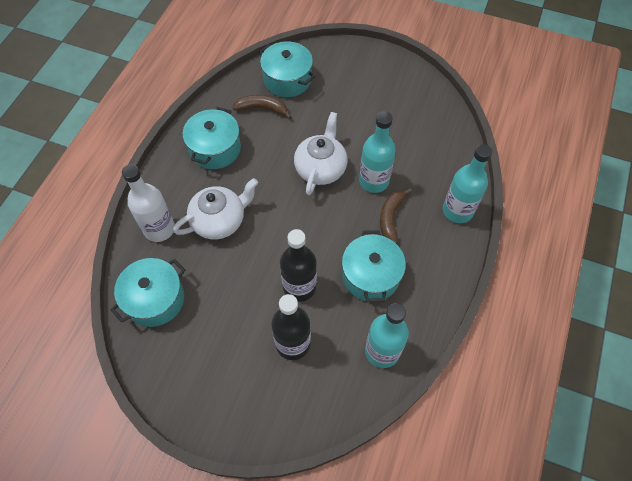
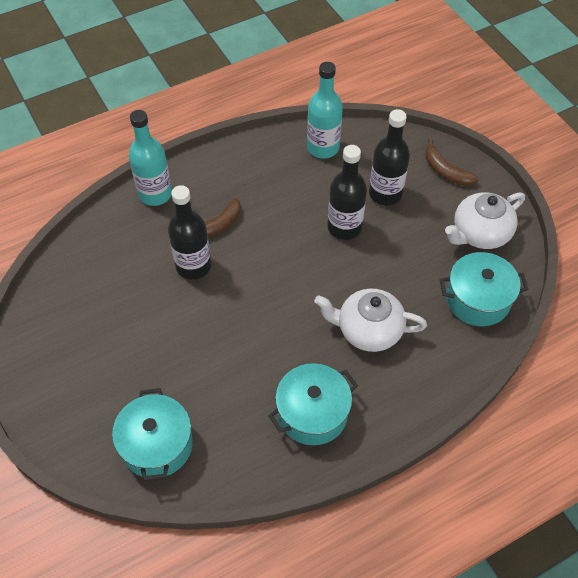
camera: 140 degrees left, 5 degrees down
(159, 229) = (433, 363): white bottle -> none
(262, 108) = (220, 426): brown banana -> brown banana (445, 171)
(320, 168) = (227, 313): white teapot -> white teapot (479, 233)
(370, 275) = (279, 197): turquoise pot -> none
(374, 181) = (193, 266): turquoise bottle -> black bottle

